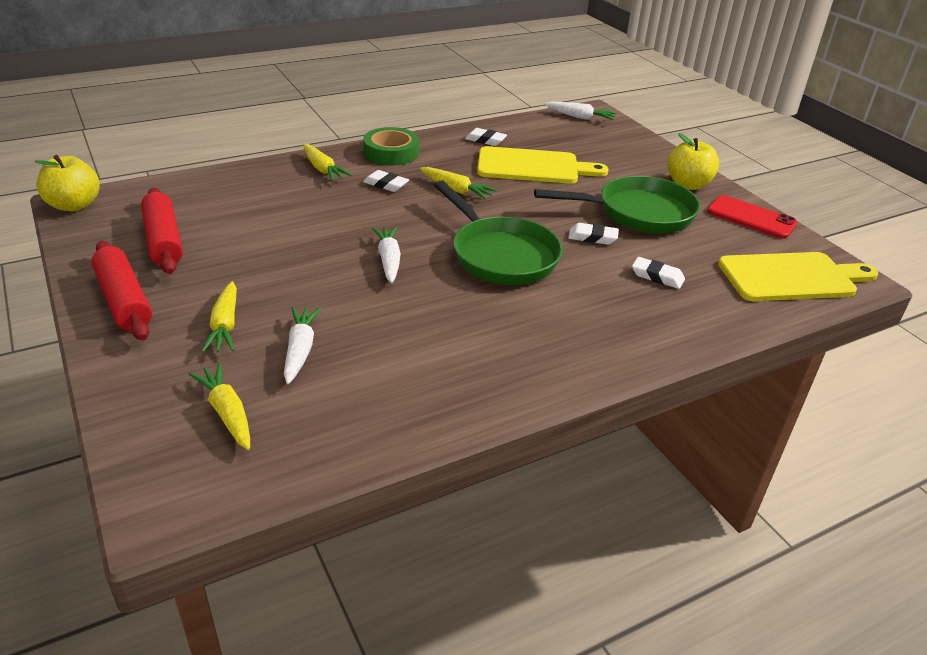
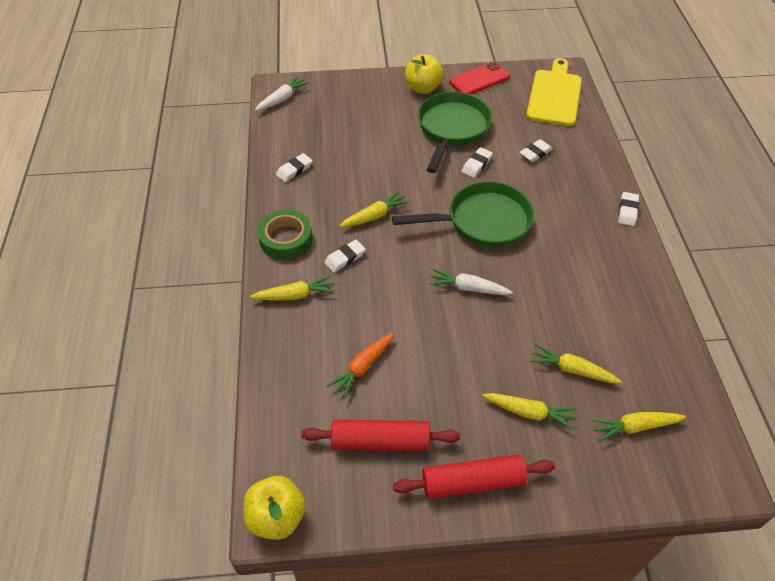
camera: 65 degrees left, 15 degrees up
(250, 217) = (362, 367): none -> orange carrot
(300, 350) = (572, 370): white carrot -> yellow carrot
(533, 167) = (357, 158): yellow cutting board -> none
(616, 368) = (627, 211): none -> white eraser

